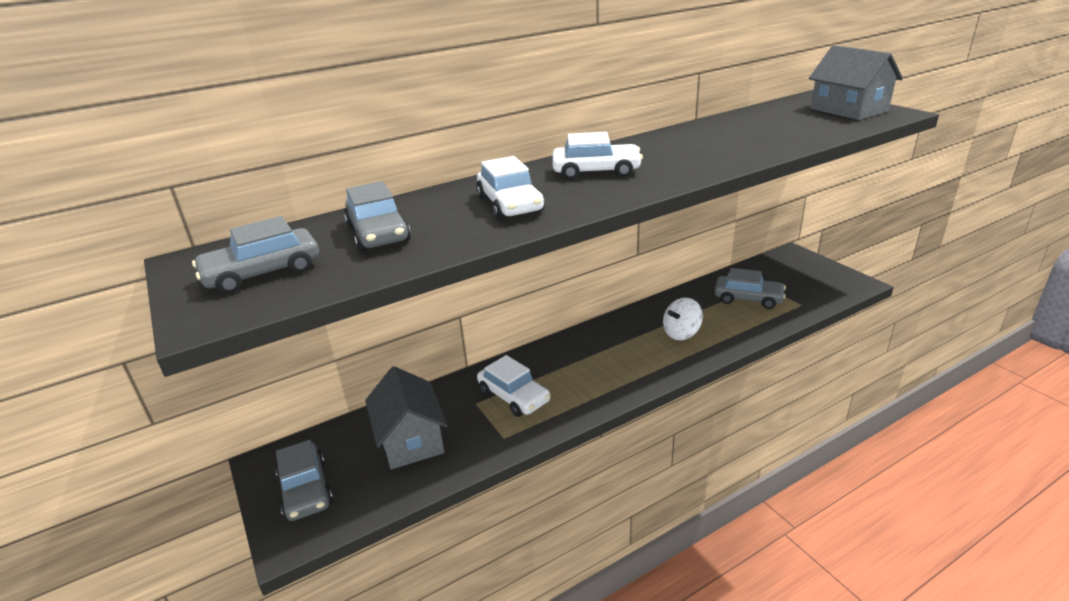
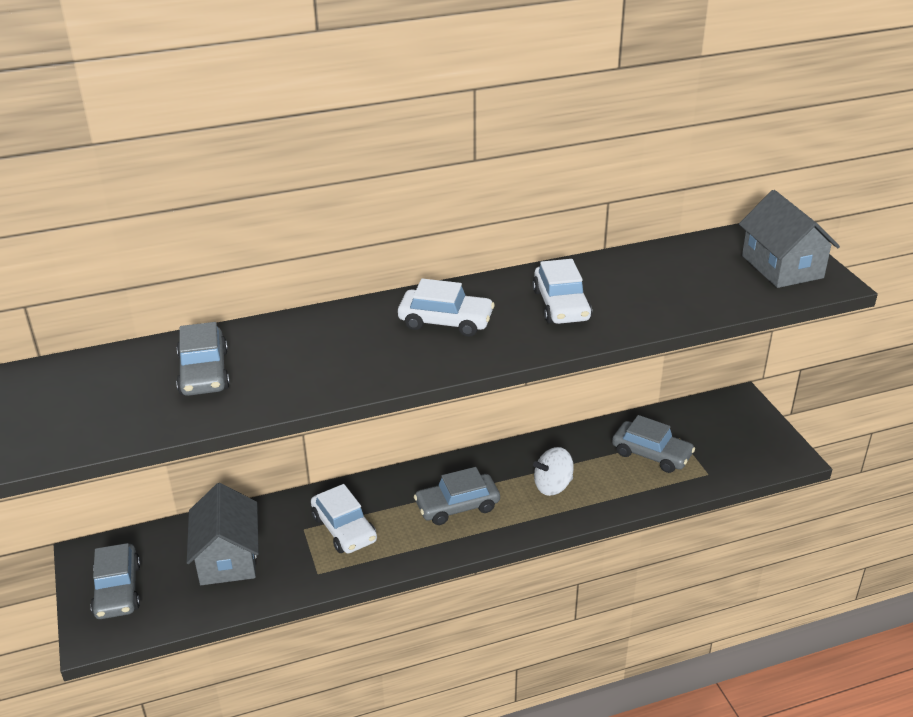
camera: 10 degrees right, 5 degrees up
(262, 273) = (92, 405): grey car -> grey car (457, 506)
(510, 204) = (339, 356): white car -> white car (561, 305)

